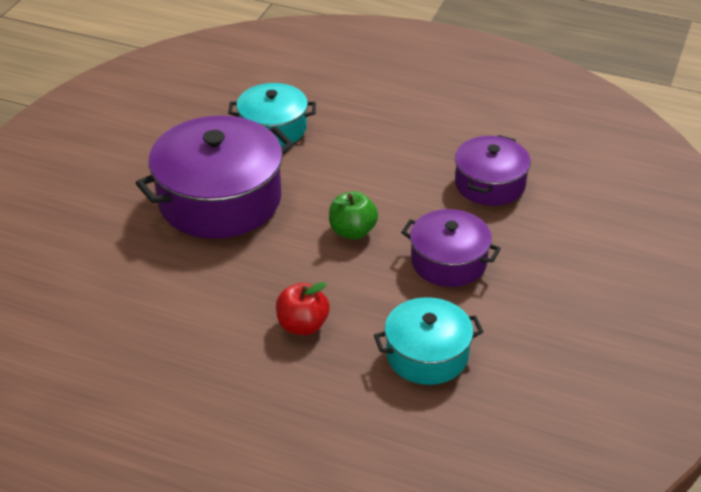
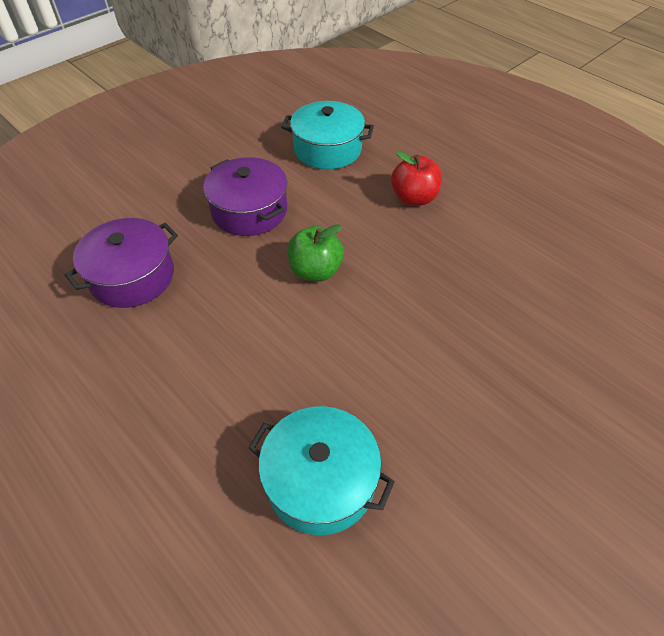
camera: 155 degrees left, 10 degrees up
(219, 199) = (445, 368): purple pot -> none

